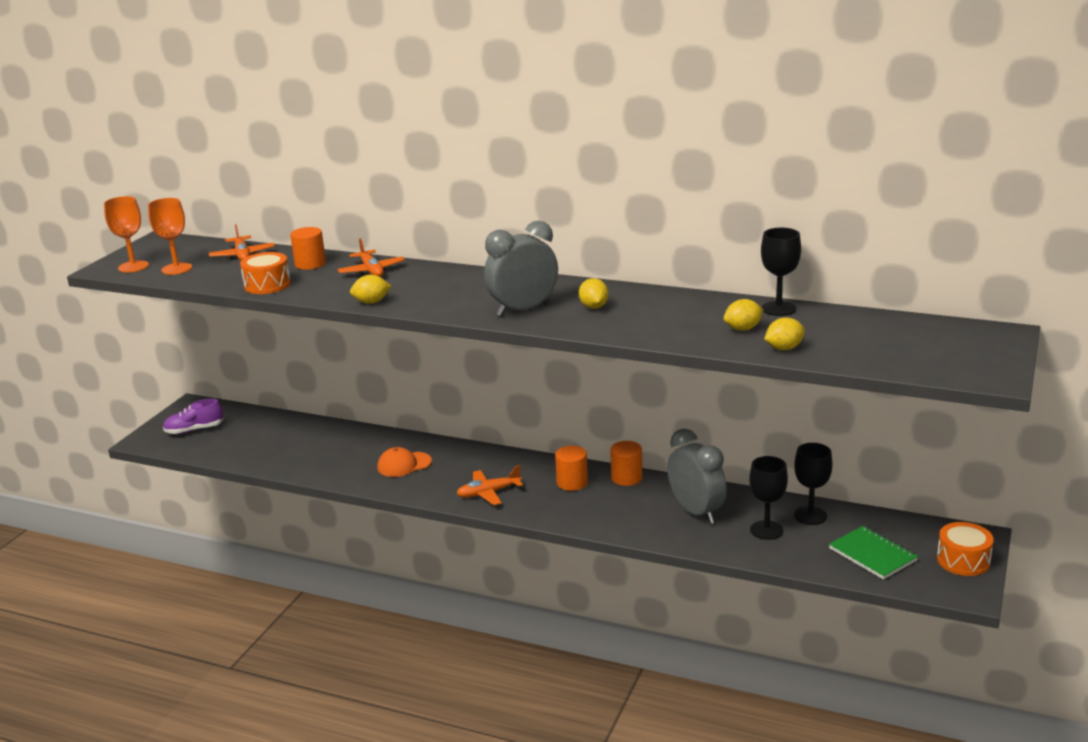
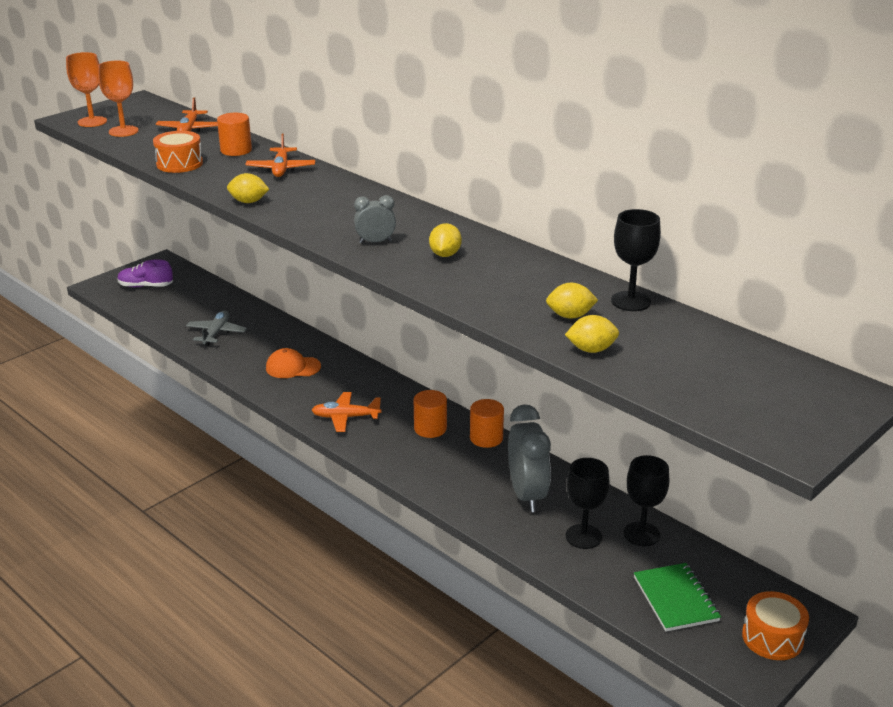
camera: 20 degrees right, 5 degrees up
(304, 454) = (216, 333): none -> grey plane
(523, 310) = (375, 242): grey clock -> grey clock, size x0.52

